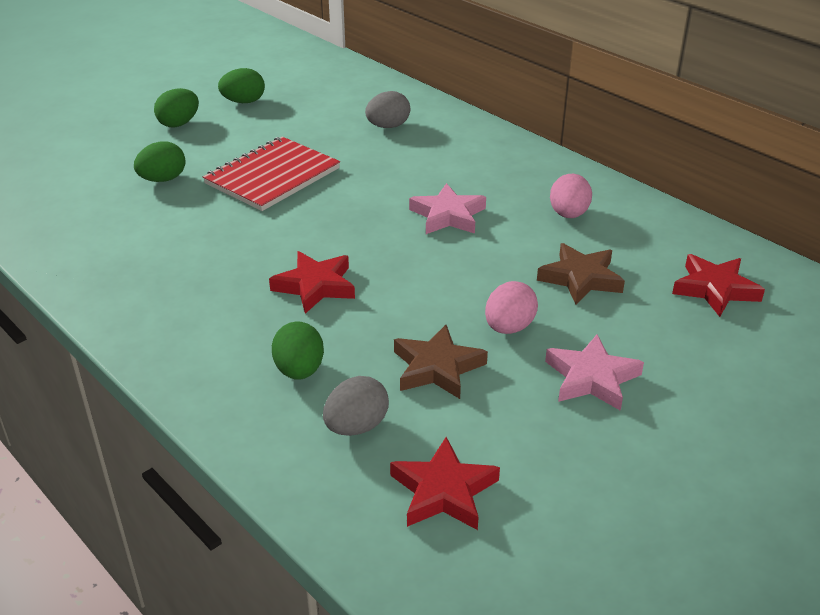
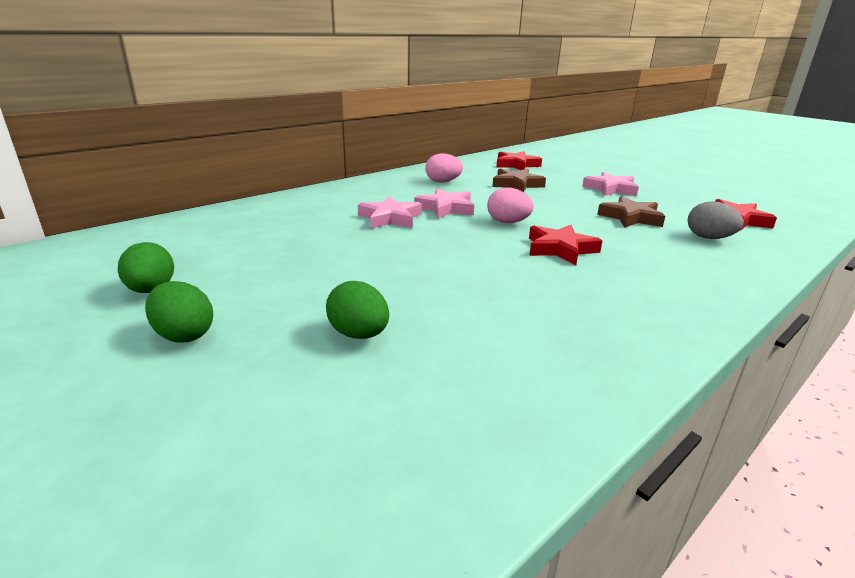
camera: 90 degrees left, 10 degrees down
(273, 176) = (368, 268): red notebook -> none
(299, 371) = (670, 253): green egg -> none
(388, 126) = (281, 221): grey egg -> none
(405, 181) = (390, 218): none -> pink star
(509, 327) = (577, 201): pink egg -> pink egg (507, 222)

